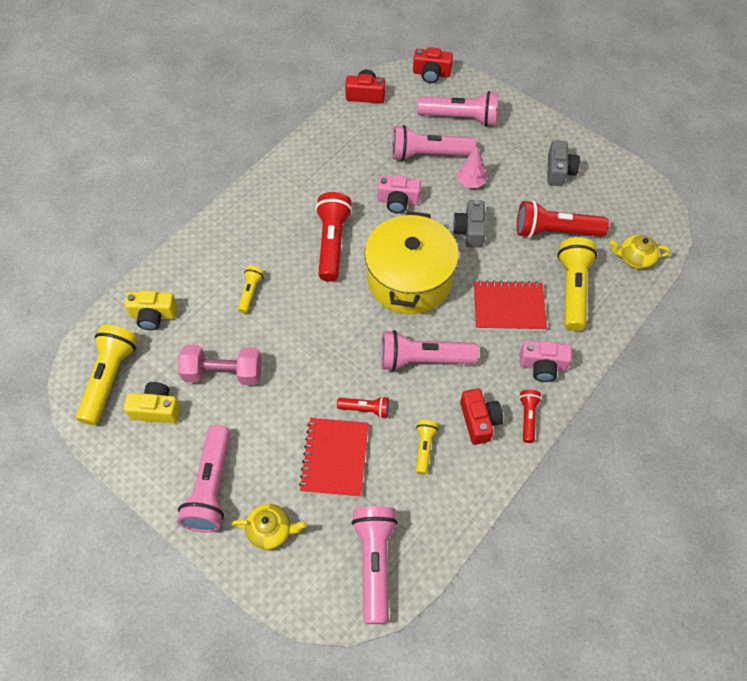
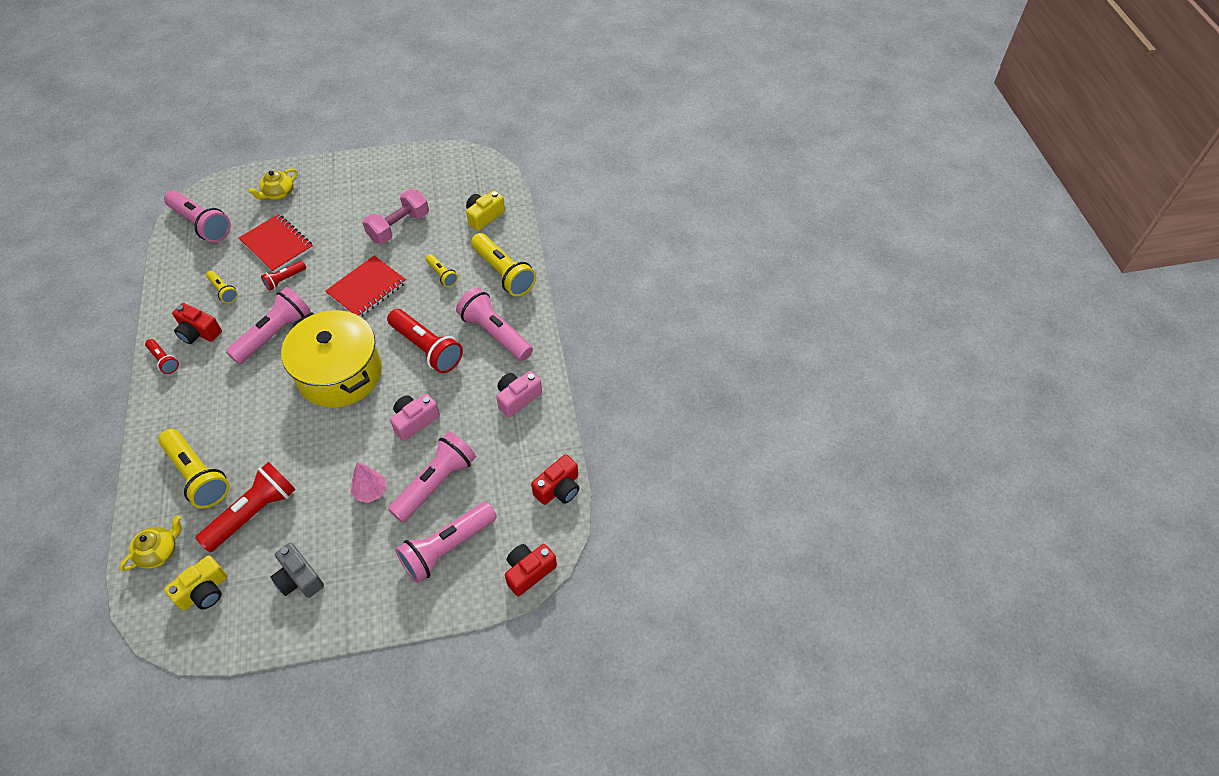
camera: 130 degrees right, 5 degrees down
(110, 378) = (462, 175): yellow flashlight -> yellow flashlight (504, 273)
(157, 409) = (414, 185): yellow camera -> yellow camera (204, 591)
(211, 487) = (335, 183): pink flashlight -> pink flashlight (495, 333)
(469, 231) = (329, 449): grey camera -> none
(508, 307) = (241, 418): red notebook -> red notebook (367, 289)
(542, 366) = (179, 400): pink camera -> pink camera (517, 398)

